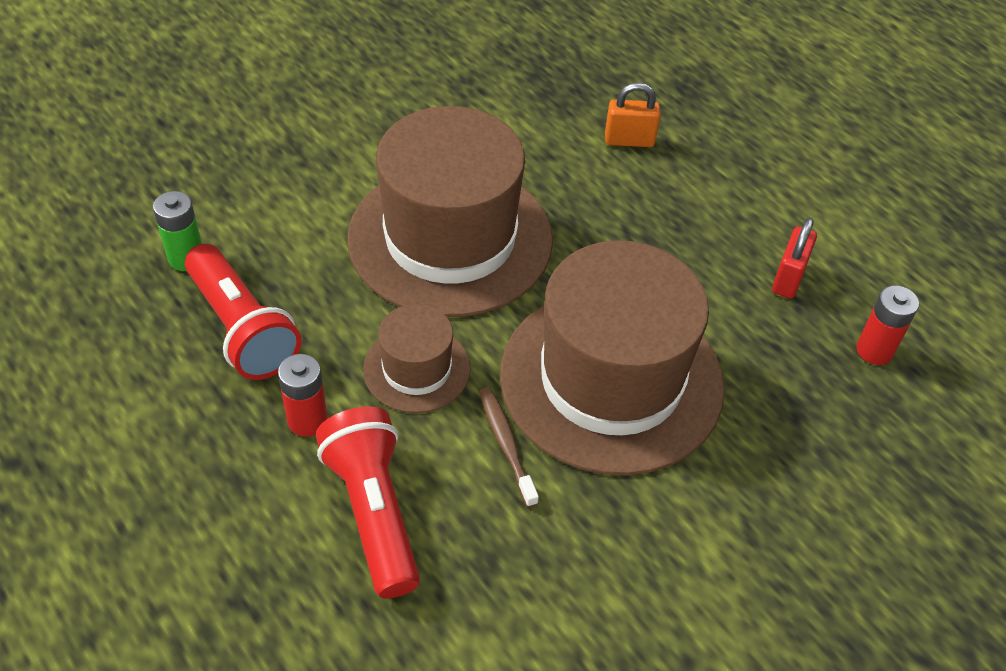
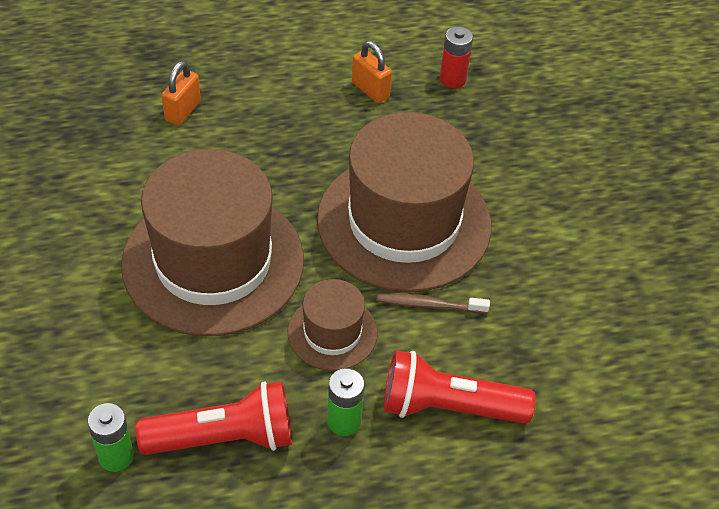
camera: 65 degrees left, 0 degrees up
(307, 420) = (344, 421): red battery -> green battery
(788, 278) = (370, 90): red padlock -> orange padlock

